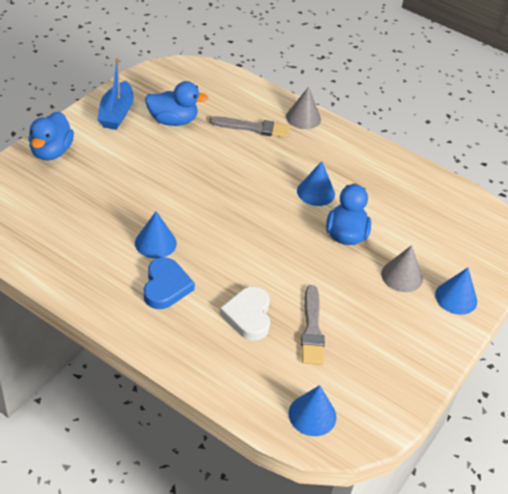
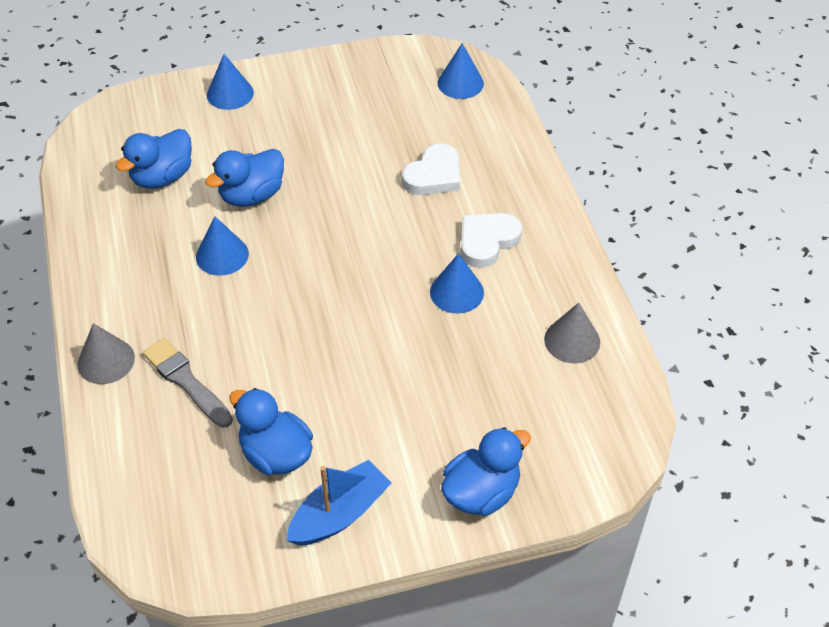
camera: 135 degrees left, 5 degrees up
(166, 286) = (487, 241): blue heart -> white heart
(312, 329) = (389, 136): grey brush -> none
(402, 276) = (251, 133): grey cone -> grey cone (572, 340)
(411, 217) = (162, 177): none -> blue duck

